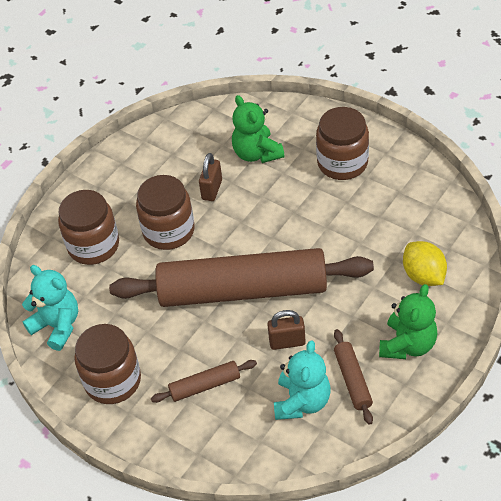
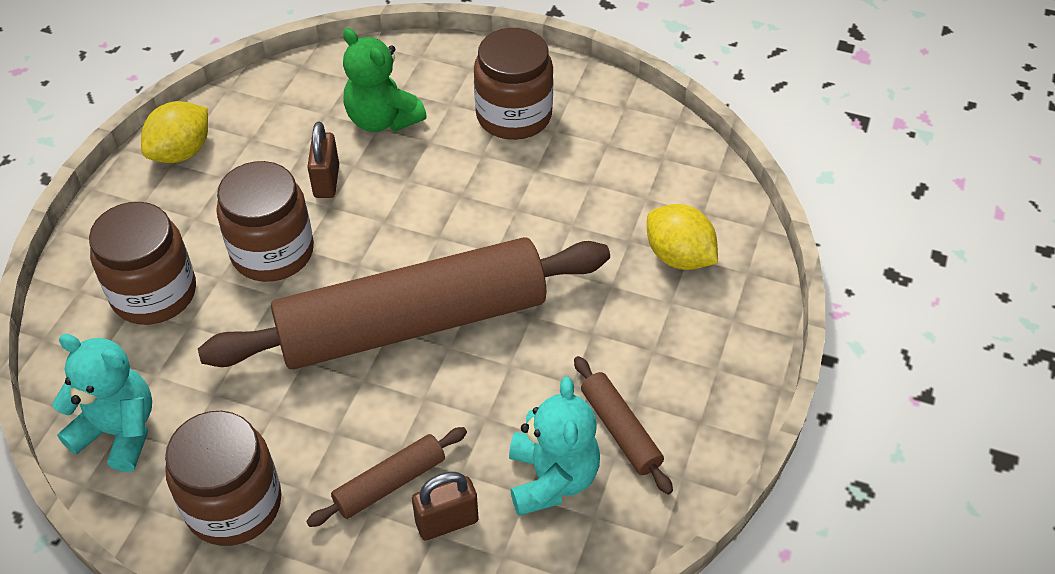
camera: 20 degrees left, 0 degrees up
(128, 157) = (181, 152): none -> yellow lemon
(287, 342) = (503, 390): brown padlock -> brown padlock (447, 522)
(407, 344) = (686, 361): green teddy bear -> none

